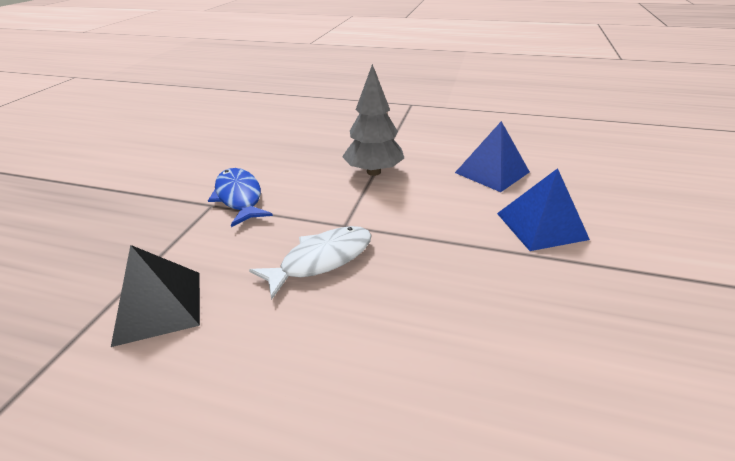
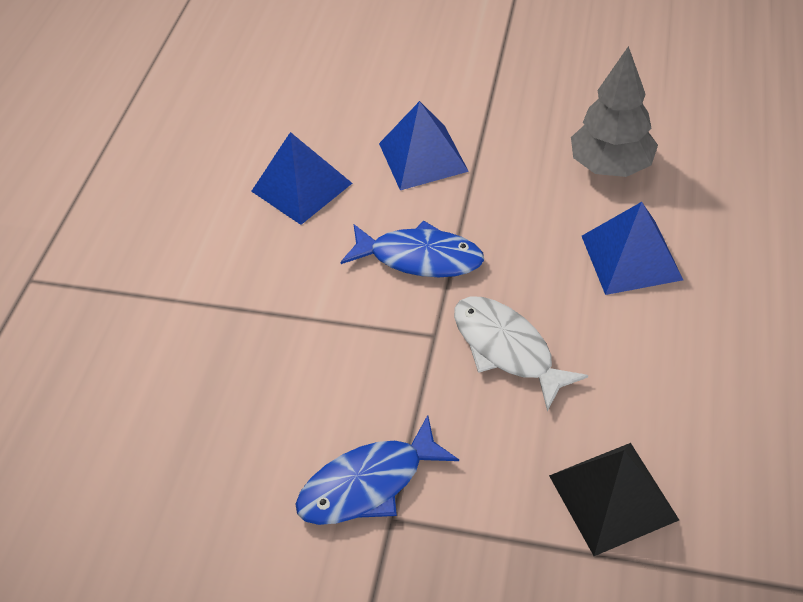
camera: 90 degrees left, 15 degrees up
(373, 172) = (294, 316): grey tree -> grey tree (610, 166)
(418, 362) = (631, 257): none -> blue pyramid
(422, 221) = (420, 257): none -> blue fish

